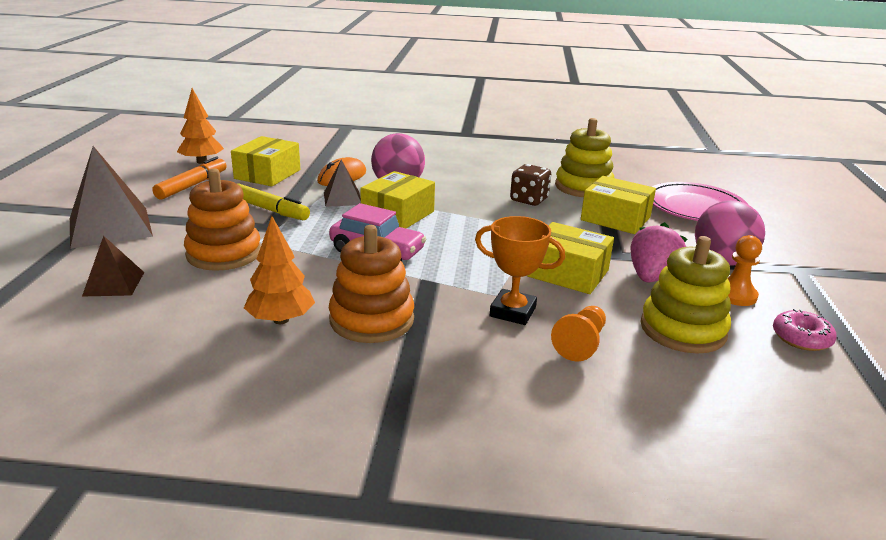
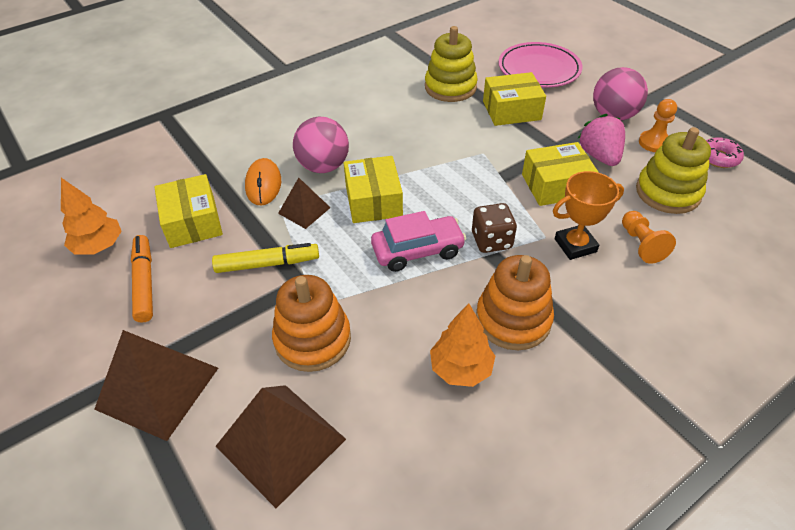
camera: 40 degrees left, 20 degrees up
(114, 284) = (280, 442): brown pyramid -> brown pyramid, size x1.83
(529, 200) = (436, 124): brown dice -> brown dice (491, 241)

